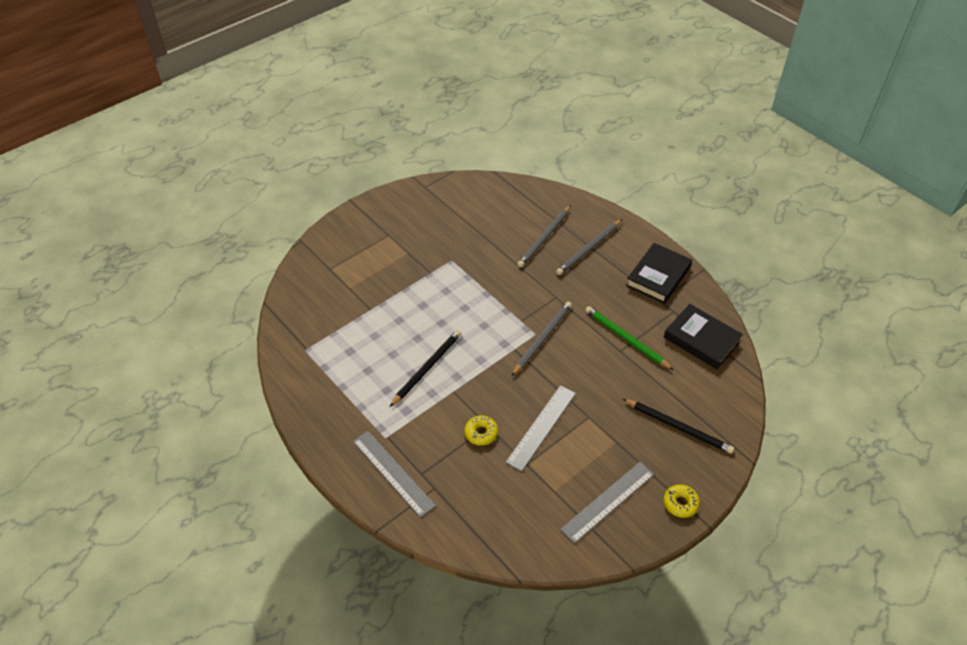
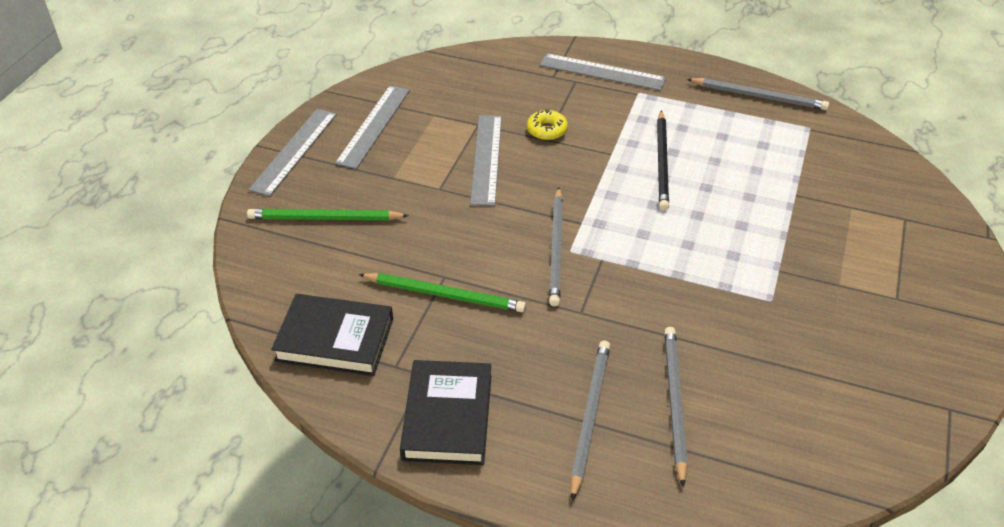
camera: 150 degrees right, 5 degrees down
(307, 391) = (759, 96): none -> grey pencil
(679, 427) = (324, 218): black pencil -> green pencil
(680, 503) = (295, 151): yellow donut -> grey ruler

